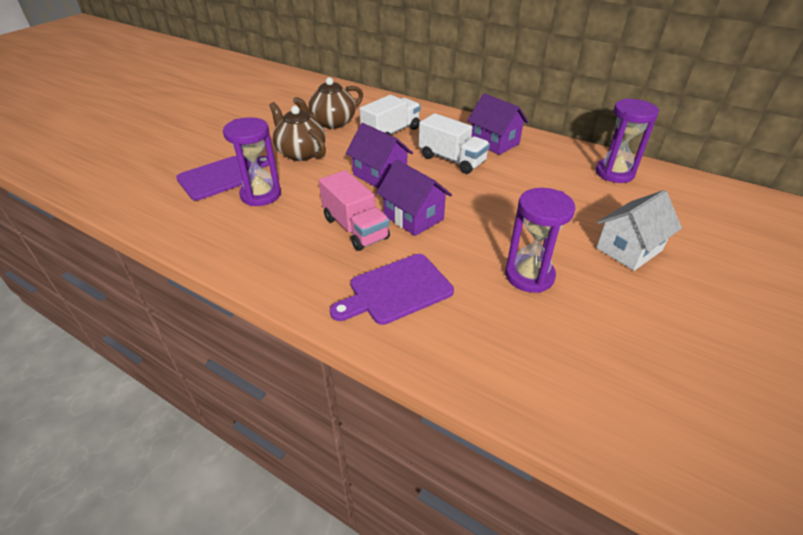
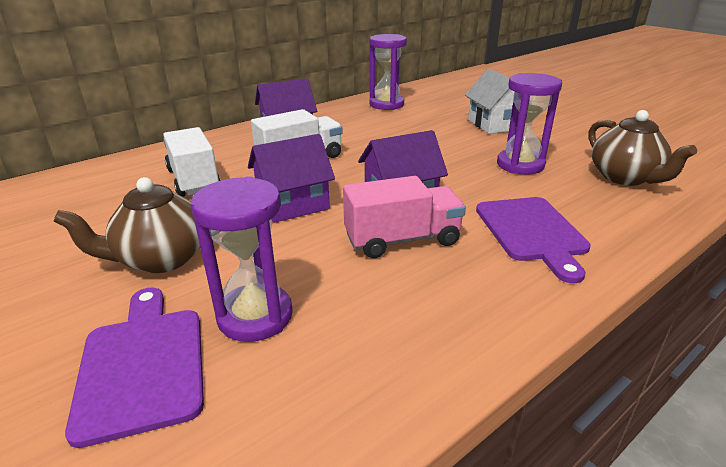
camera: 70 degrees left, 10 degrees down
(332, 123) = (102, 218): brown teapot -> brown teapot (625, 178)

